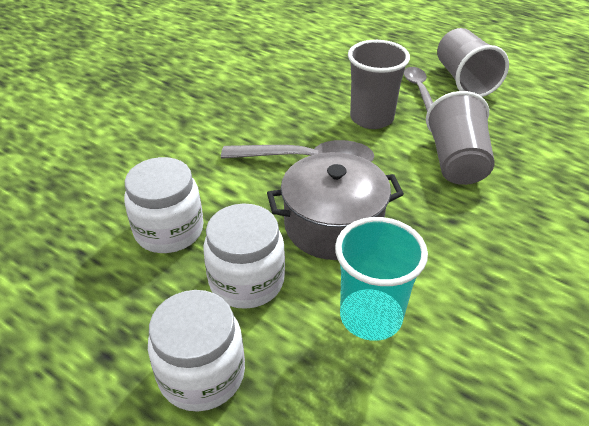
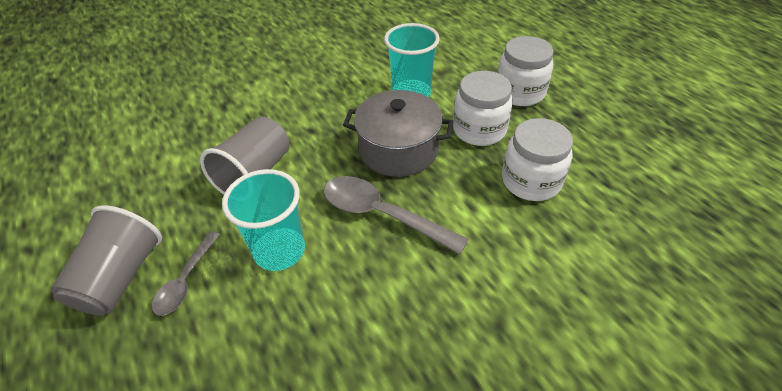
camera: 155 degrees left, 5 degrees up
(371, 118) = (279, 251): grey cup -> turquoise cup

